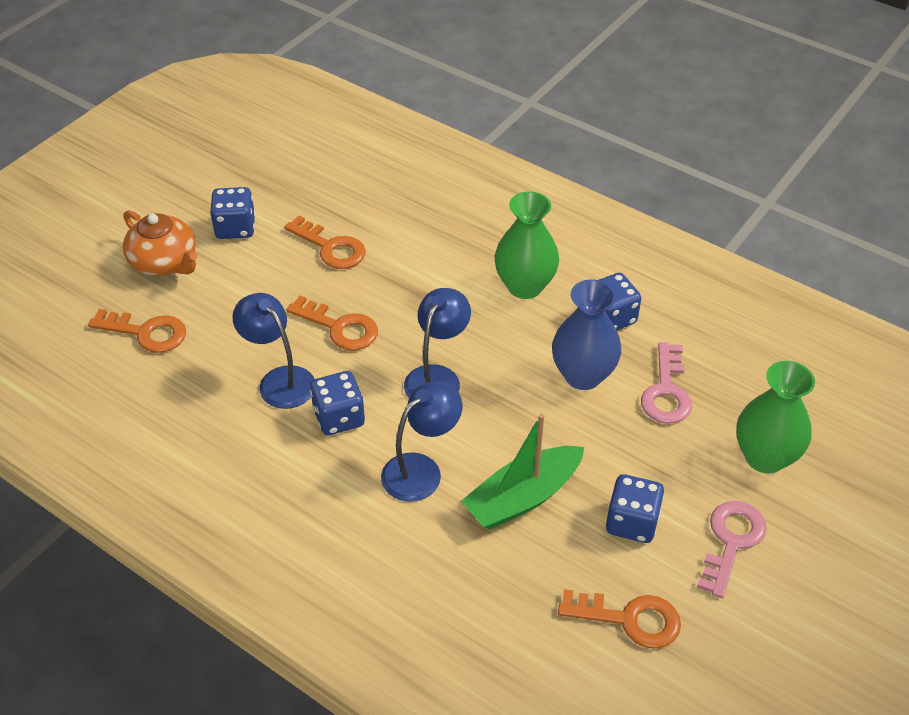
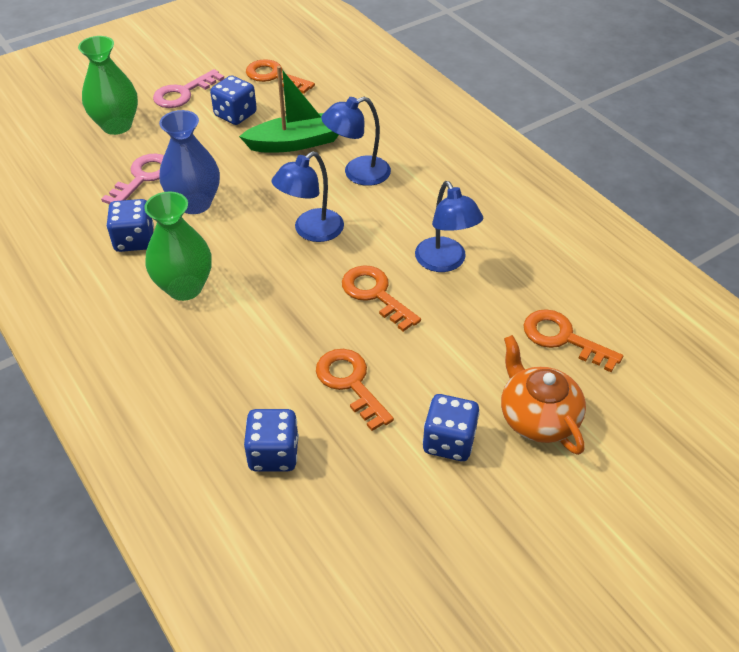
camera: 160 degrees left, 0 degrees up
(339, 417) = (405, 222): blue dice -> blue dice (273, 454)

